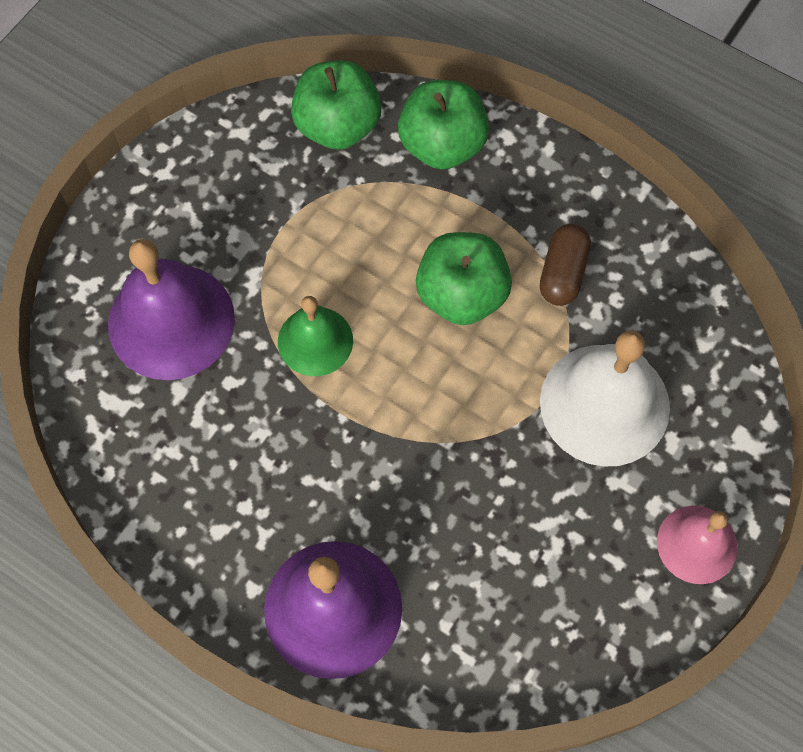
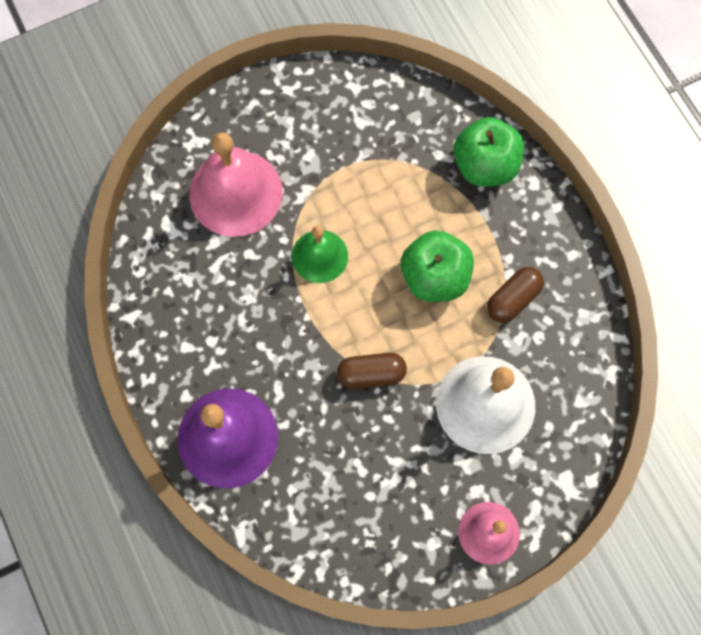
camera: 30 degrees right, 5 degrees up
(171, 321) = (236, 193): purple bell -> pink bell
(337, 126) = (422, 116): green apple -> none
(456, 441) = (371, 374): none -> brown capsule

